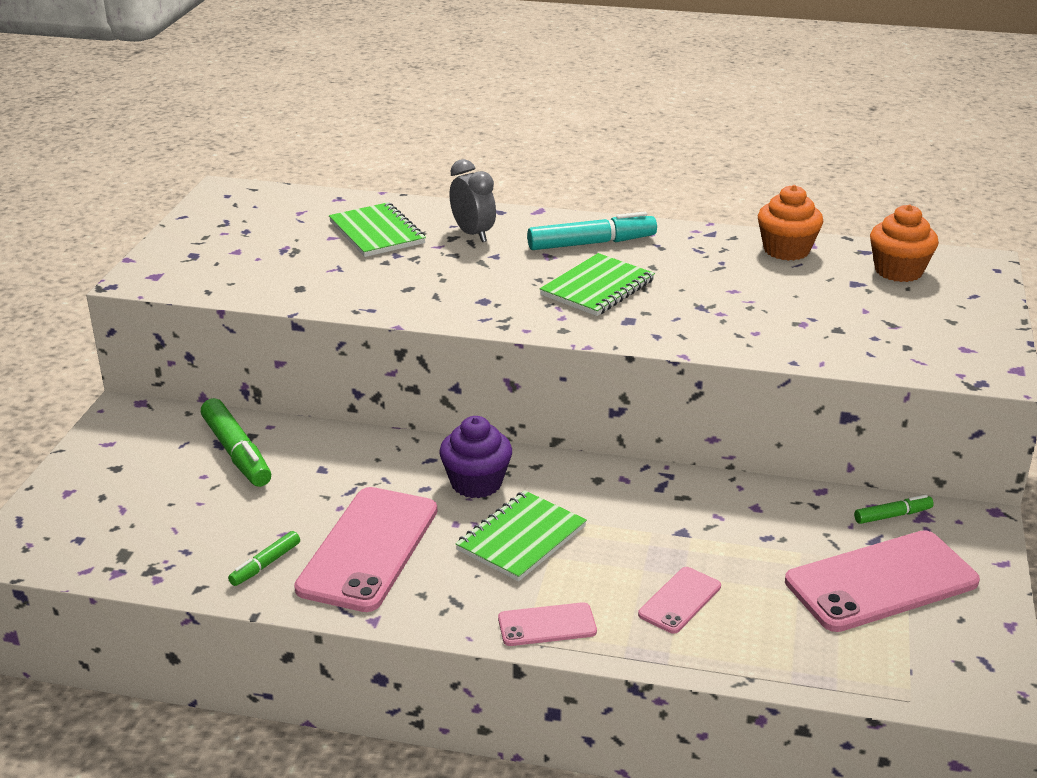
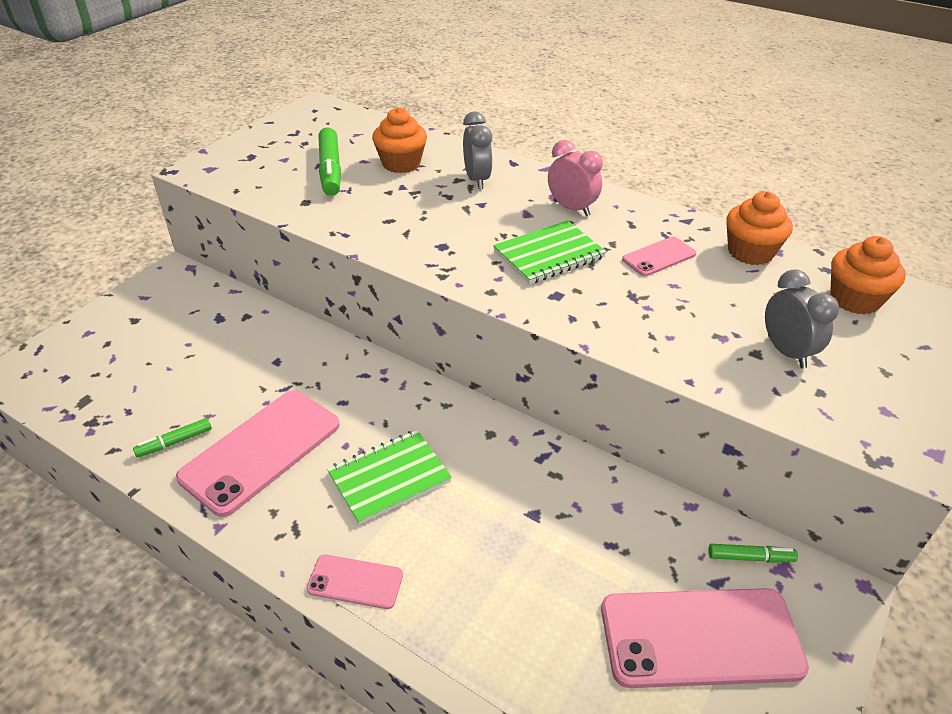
camera: 20 degrees right, 10 degrees up
(237, 452) = (225, 329): green marker -> green marker (330, 170)
(377, 233) = (401, 163): green notebook -> orange cupcake
(476, 483) = (386, 408): purple cupcake -> none
(591, 243) = (571, 208): turquoise marker -> pink clock
(679, 600) = (489, 593): pink phone -> pink phone (659, 257)
(862, 323) = (786, 352): none -> grey clock

